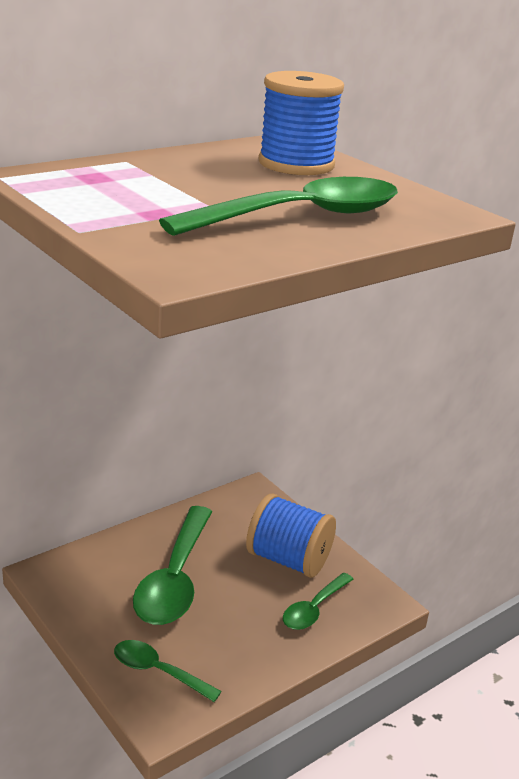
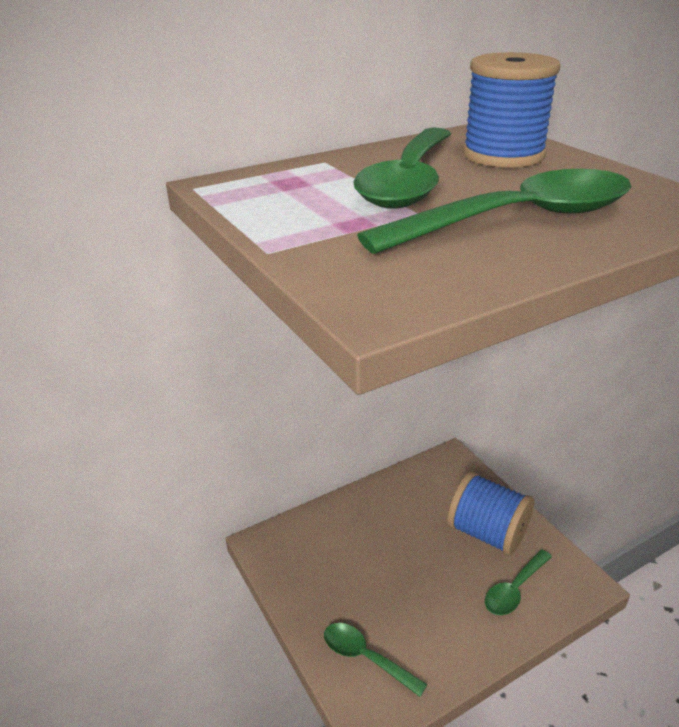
camera: 10 degrees right, 5 degrees up
(175, 579) = (380, 553): green spoon -> green spoon (409, 181)

